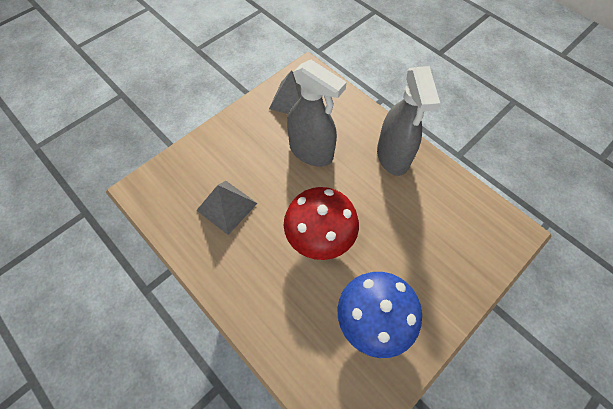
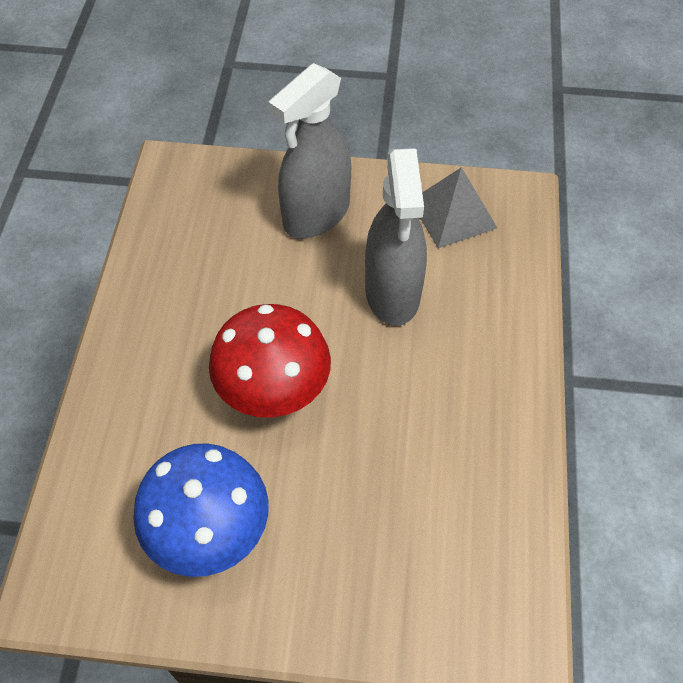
camera: 50 degrees right, 5 degrees down
(227, 206) = (226, 263): grey pyramid -> none
(393, 156) = (485, 394): grey spray bottle -> grey spray bottle (316, 215)

